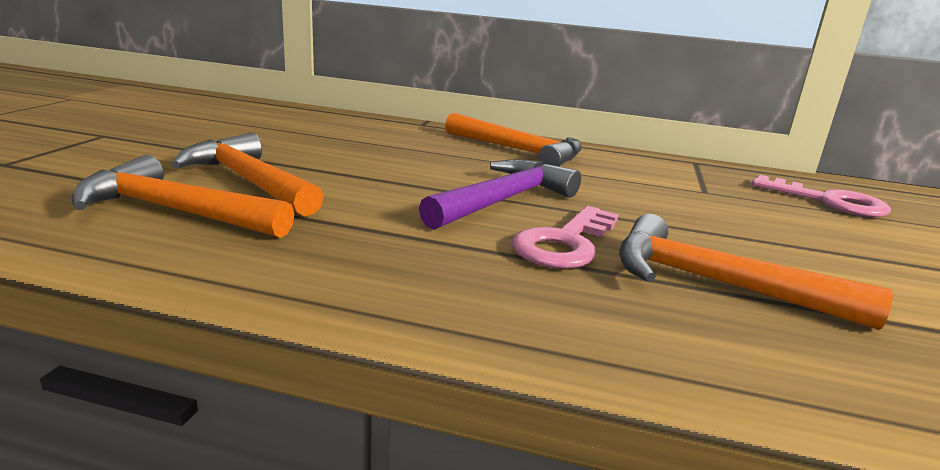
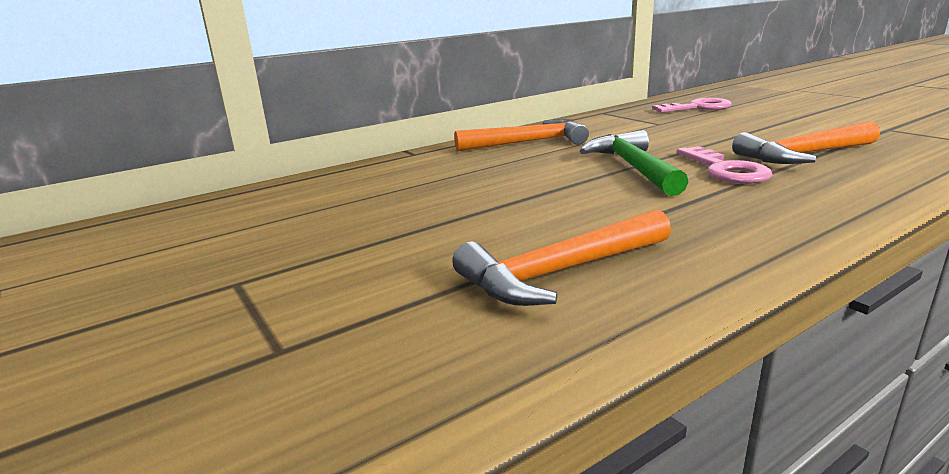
camera: 45 degrees left, 0 degrees up
(249, 181) = (504, 234): orange hammer -> none
(504, 200) = (633, 167): purple hammer -> green hammer

